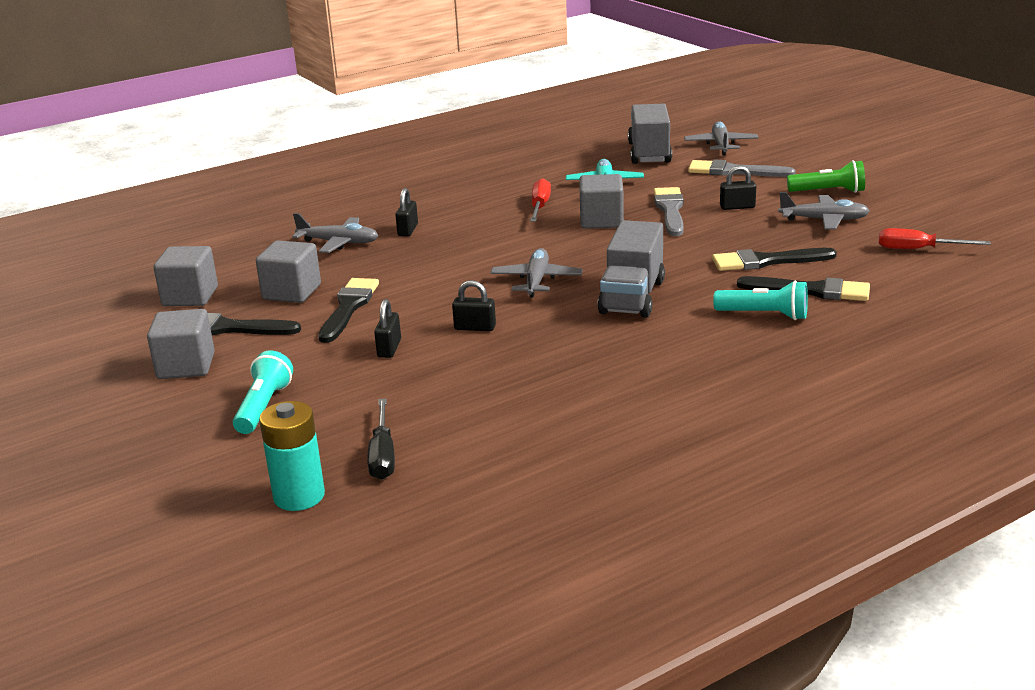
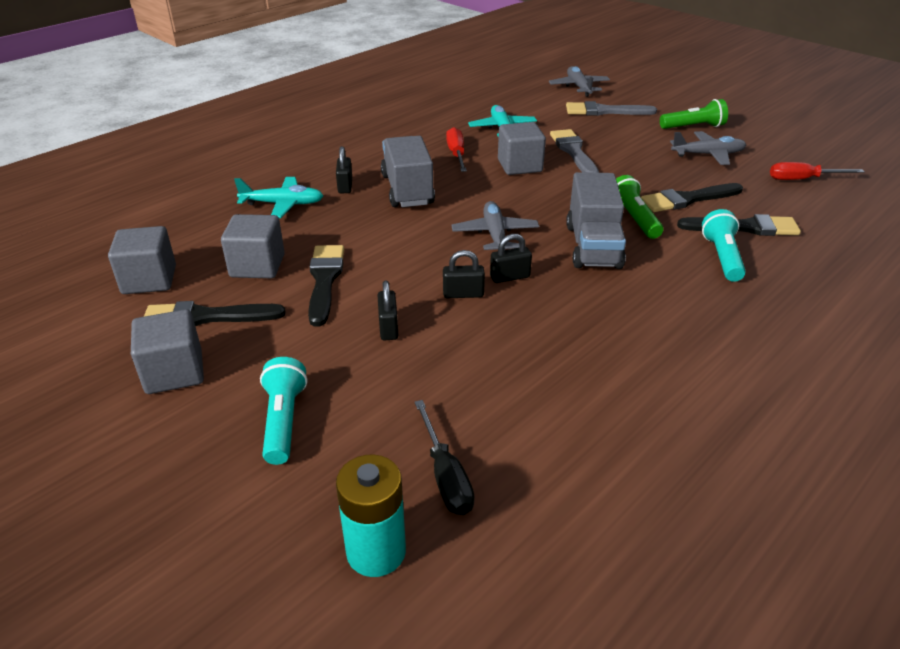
camera: 15 degrees left, 10 degrees up
(339, 243) = (283, 204): grey plane -> turquoise plane
(649, 153) = (523, 97): grey truck -> grey truck (407, 190)
(693, 275) = (633, 219): none -> green flashlight
(737, 207) = (628, 145): black padlock -> black padlock (510, 277)
(764, 315) = (722, 257): turquoise flashlight -> turquoise flashlight turned 90 degrees counterclockwise

